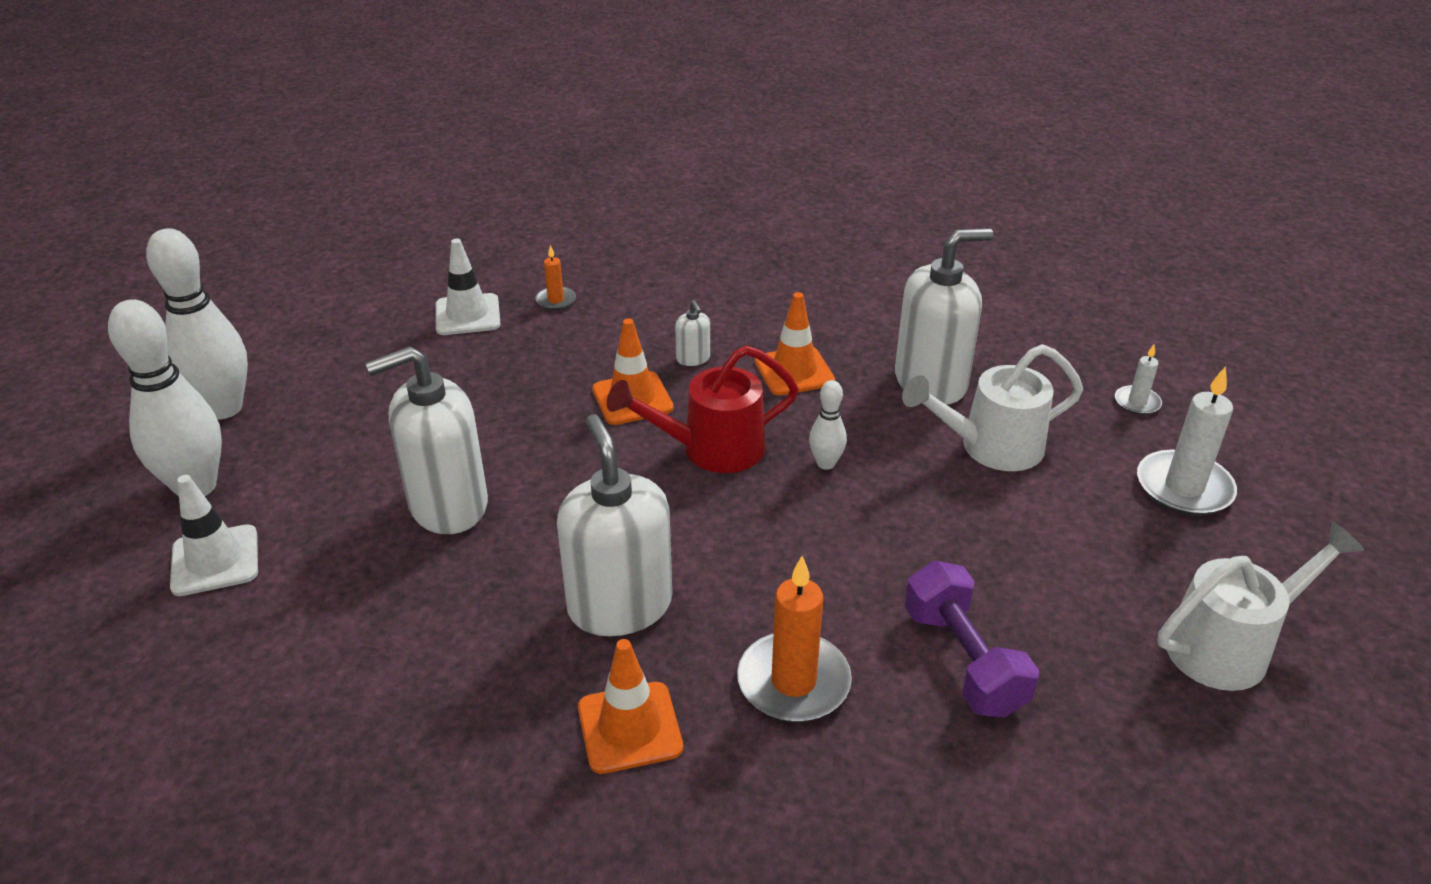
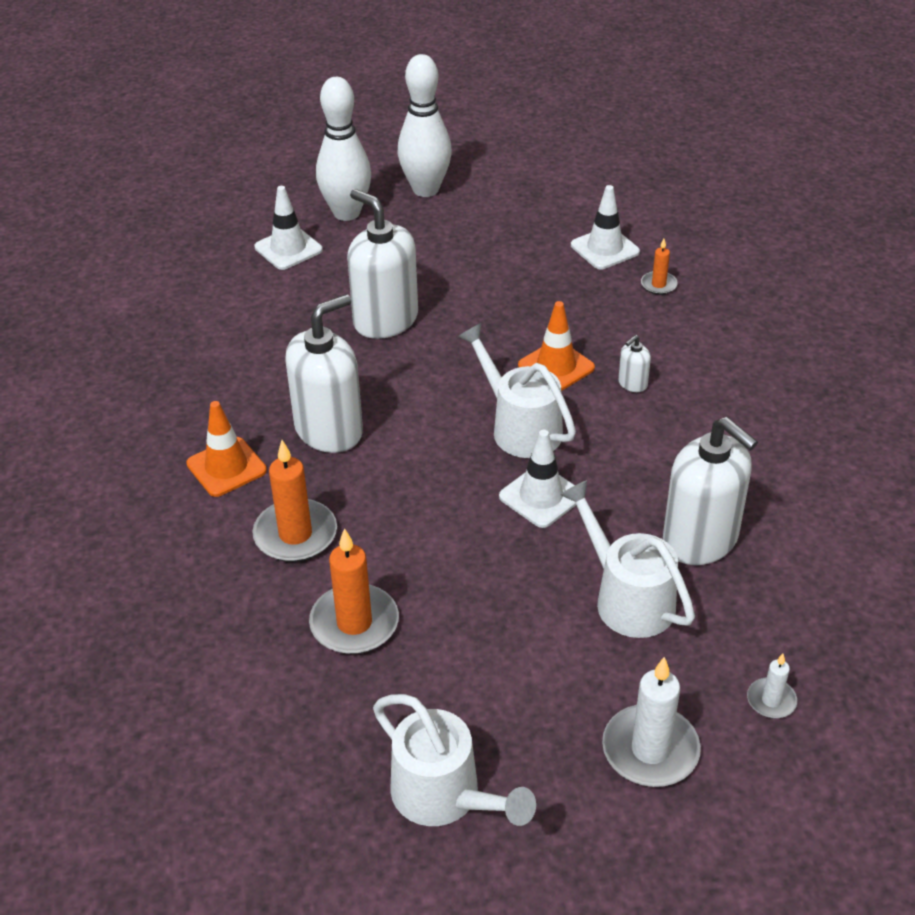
camera: 70 degrees right, 5 degrees up
(710, 449) = (519, 427): red watering can -> white watering can
(794, 371) = (655, 447): orange traffic cone -> none
(825, 463) = (541, 496): white bowling pin -> white traffic cone
(963, 660) = (354, 623): purple dumbbell -> orange candle

